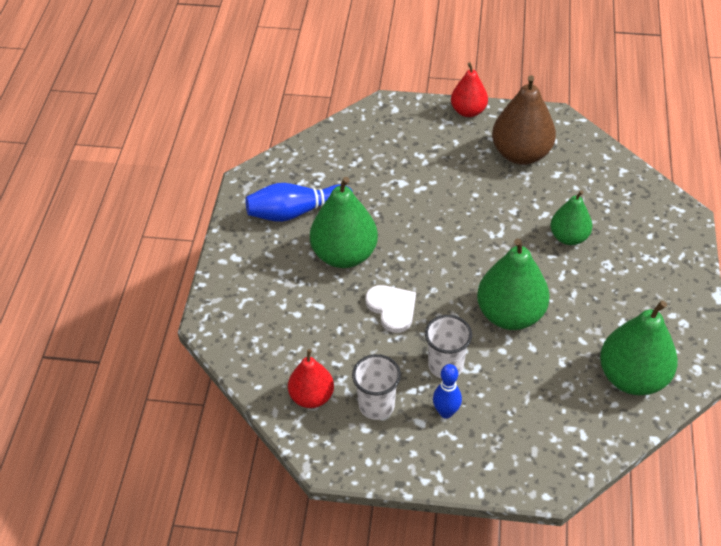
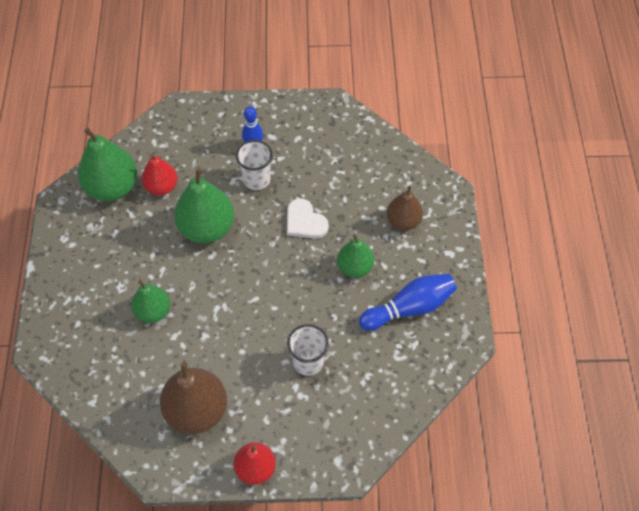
camera: 170 degrees right, 10 degrees up
(276, 296) = (403, 221): none -> brown pear
(311, 397) = (353, 144): red pear -> red pear (162, 187)
(344, 255) = (355, 267): green pear -> green pear, size x0.62
(376, 405) = (305, 144): white cup -> white cup (308, 362)

